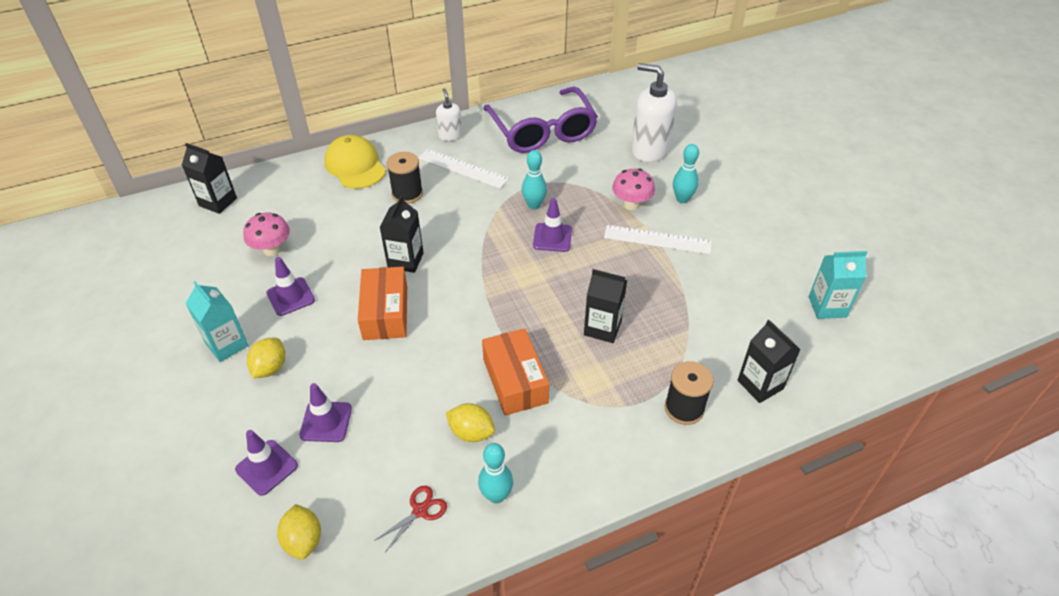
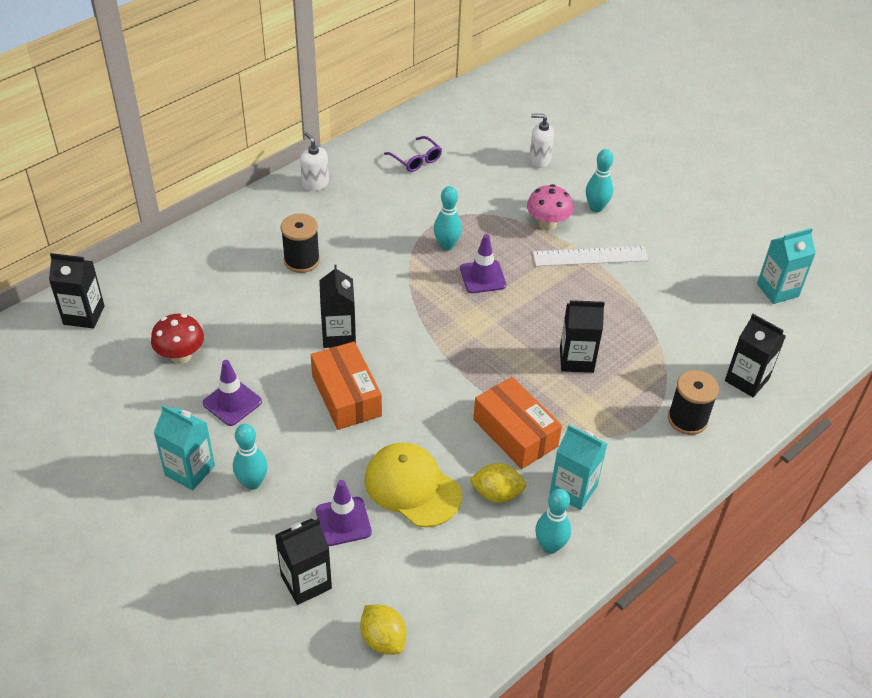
camera: 20 degrees left, 0 degrees up
(266, 467) = (306, 582): purple traffic cone -> black carton
(270, 368) = (252, 483): yellow lemon -> turquoise bowling pin
(272, 249) = (181, 356): pink mushroom -> red mushroom
(355, 166) = (224, 240): yellow cap -> yellow cap (412, 487)
(420, 510) = (483, 580): red scissors -> none
(463, 168) = (349, 219): white ruler -> none
(542, 131) = (416, 160): purple glasses -> purple glasses, size x0.42
(543, 447) = (573, 489): none -> turquoise carton
(649, 150) = (539, 160): white soap dispenser -> white soap dispenser, size x0.54

